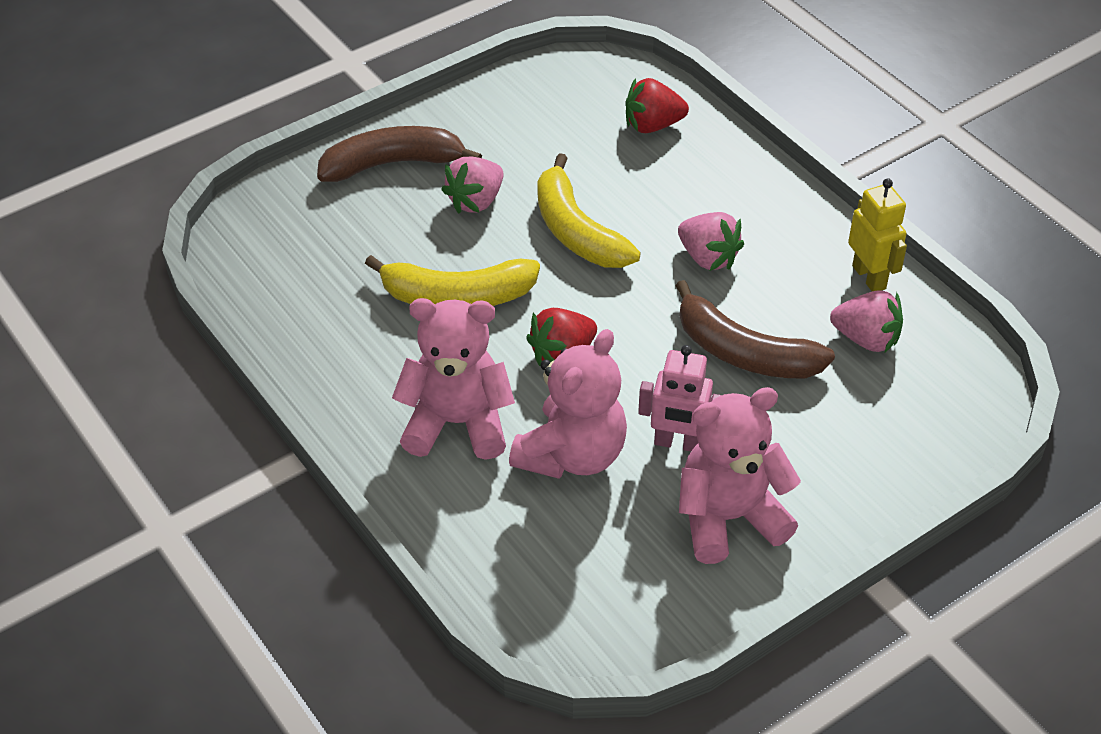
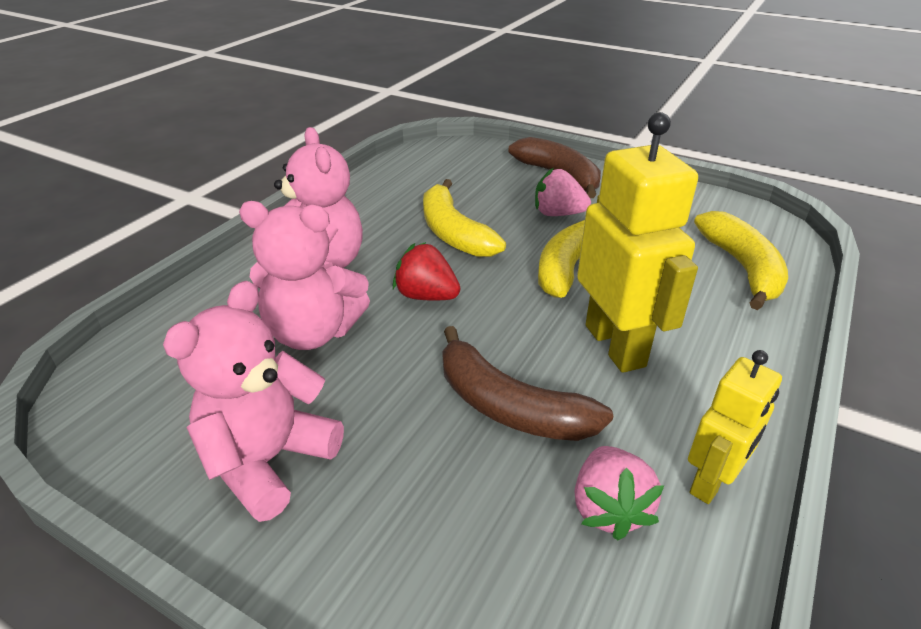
camera: 65 degrees right, 10 degrees down
(652, 125) = (742, 268): red strawberry -> yellow banana
(678, 443) = (357, 393): pink robot -> none
(708, 258) = (615, 345): pink strawberry -> yellow robot
(729, 518) = (269, 461): pink teddy bear -> pink teddy bear turned 105 degrees counterclockwise
(744, 352) = (509, 406): brown banana -> brown banana turned 60 degrees counterclockwise

